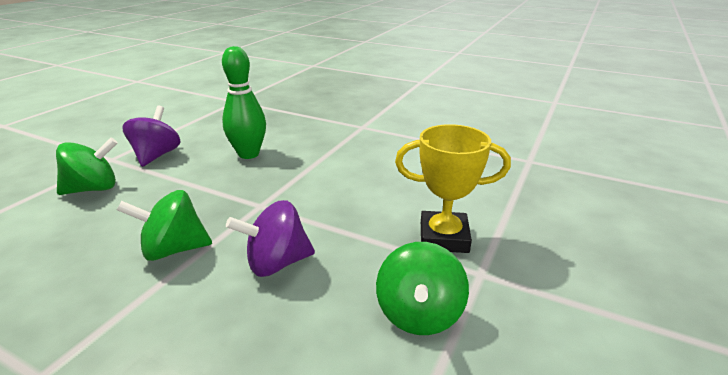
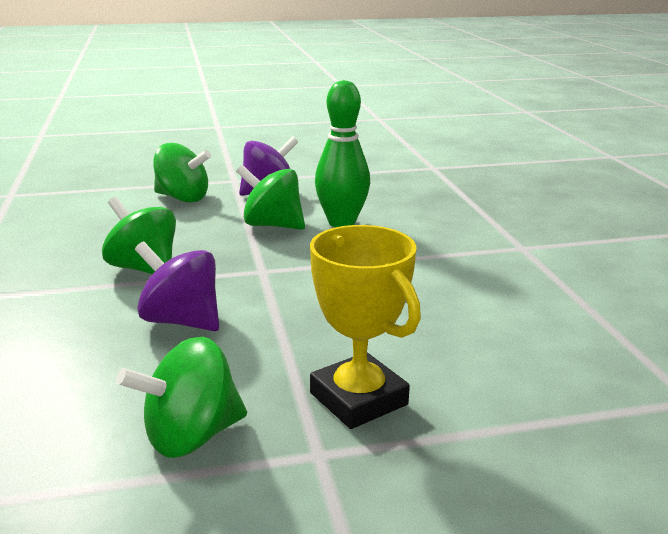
camera: 50 degrees right, 5 degrees down
(207, 175) = (272, 225): none -> green spinning top

